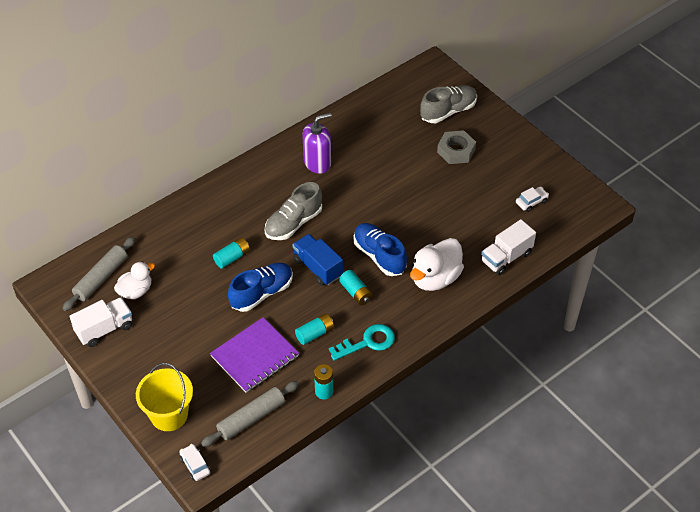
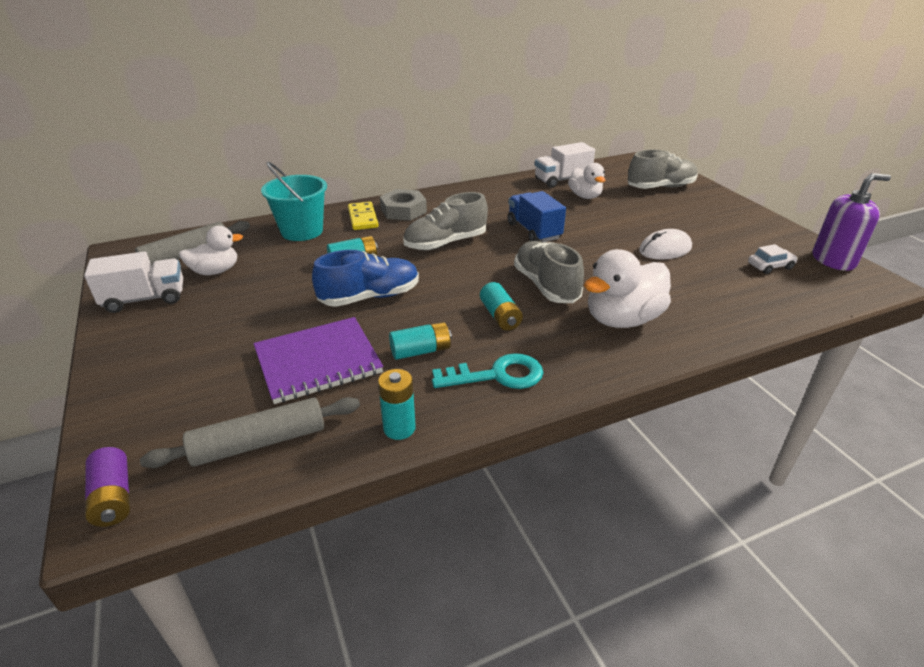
camera: 15 degrees right, 15 degrees down
(169, 415) = (138, 411): yellow bucket -> none
(174, 231) = (302, 231): none -> turquoise bucket
(195, 465) = (113, 497): white car -> purple battery
(215, 205) = (363, 218): none -> yellow domino
(317, 162) = (496, 203): purple soap dispenser -> purple soap dispenser (833, 260)
(317, 268) = (457, 284): blue truck -> blue truck (533, 231)
(379, 256) = (546, 286): blue shoe -> grey shoe
(388, 137) = (585, 196): none -> white duck
(456, 151) = (667, 214): grey nut -> grey nut (403, 210)
(457, 197) = (665, 249): none -> white mouse
(506, 257) = (735, 314): white truck -> white truck (562, 180)

